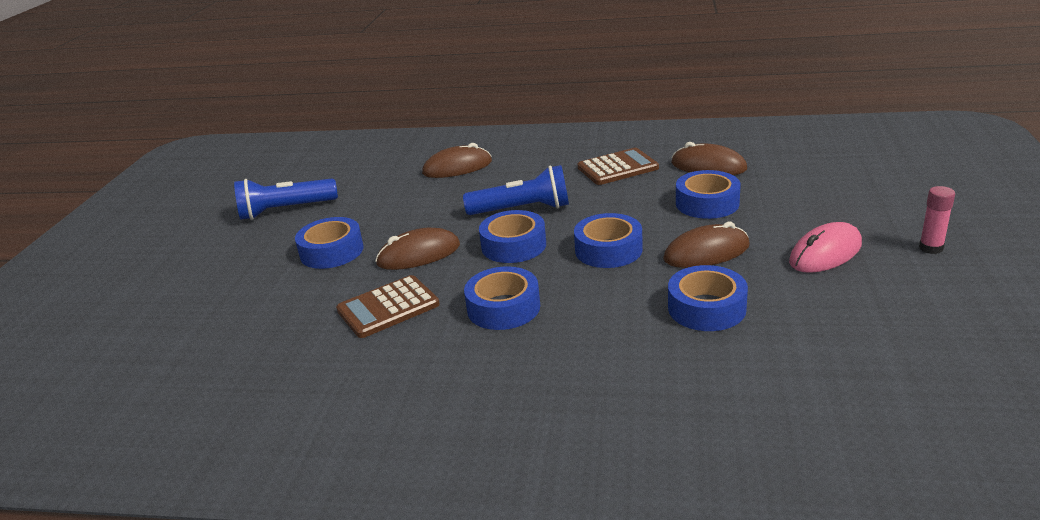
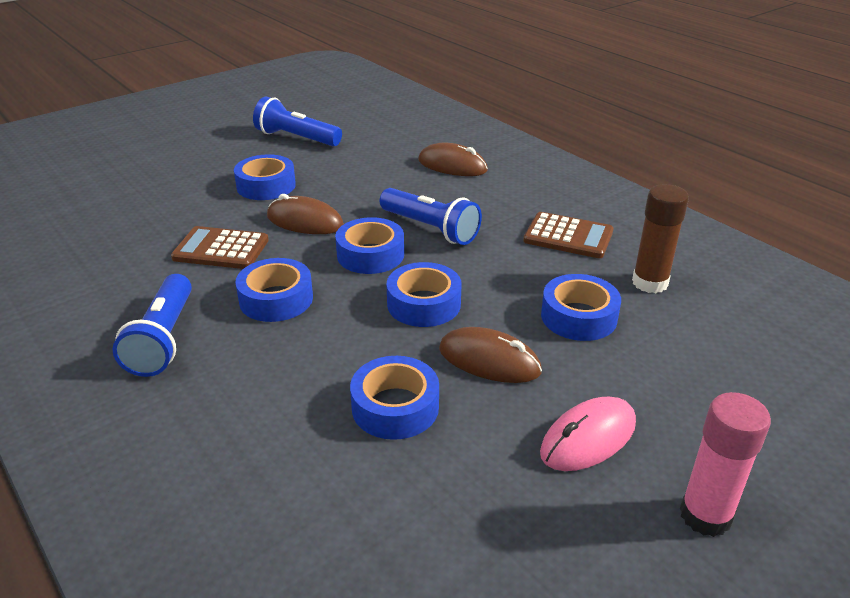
camera: 40 degrees right, 5 degrees up
(472, 382) = (163, 339): none -> blue flashlight
(708, 166) = (650, 283): brown mouse -> brown glue stick
(825, 253) = (588, 438): pink mouse -> pink mouse turned 45 degrees counterclockwise
(931, 248) = (705, 515): pink glue stick -> pink glue stick, size x1.60

